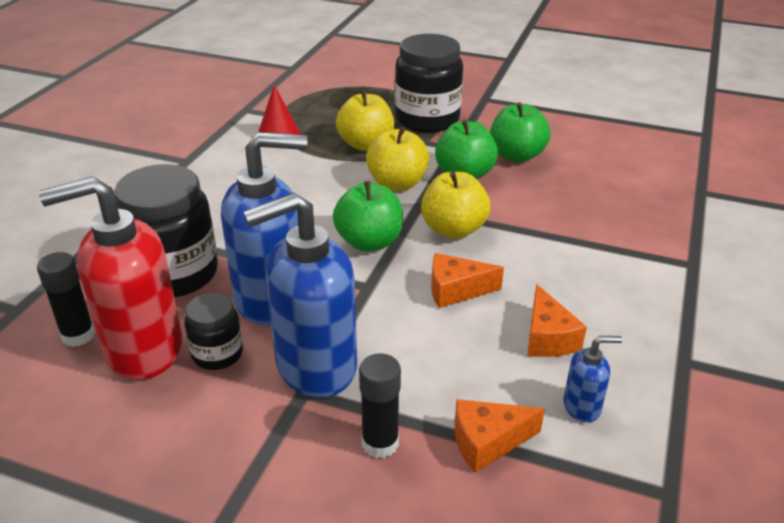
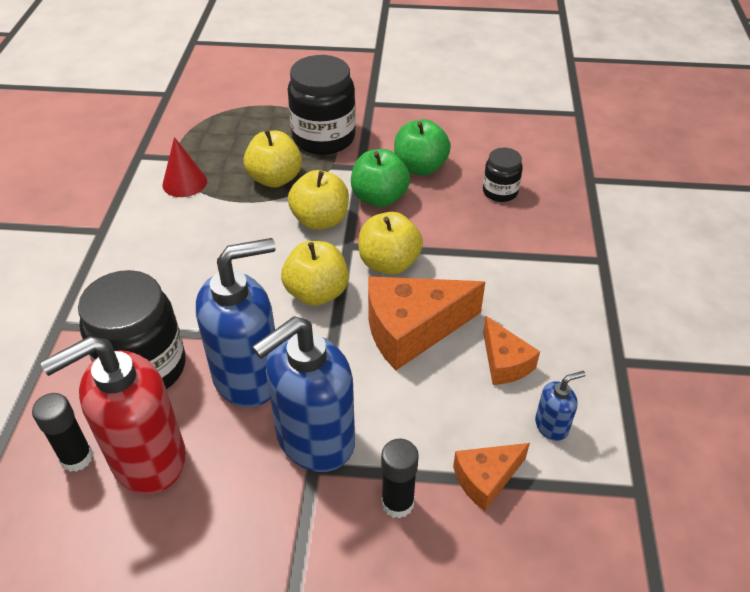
camera: 15 degrees left, 10 degrees up
(217, 354) = (220, 447): black jar -> black jar (500, 192)
(369, 242) = (317, 293): green apple -> yellow apple
(456, 290) = (412, 330): orange cheese -> orange cheese, size x1.79

